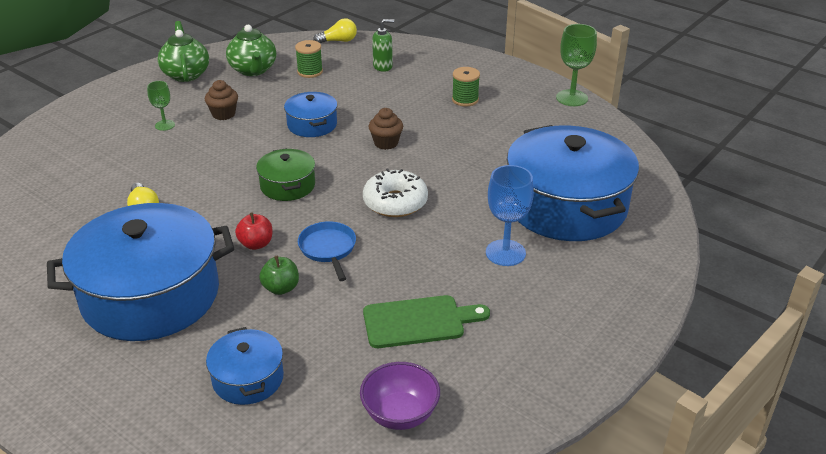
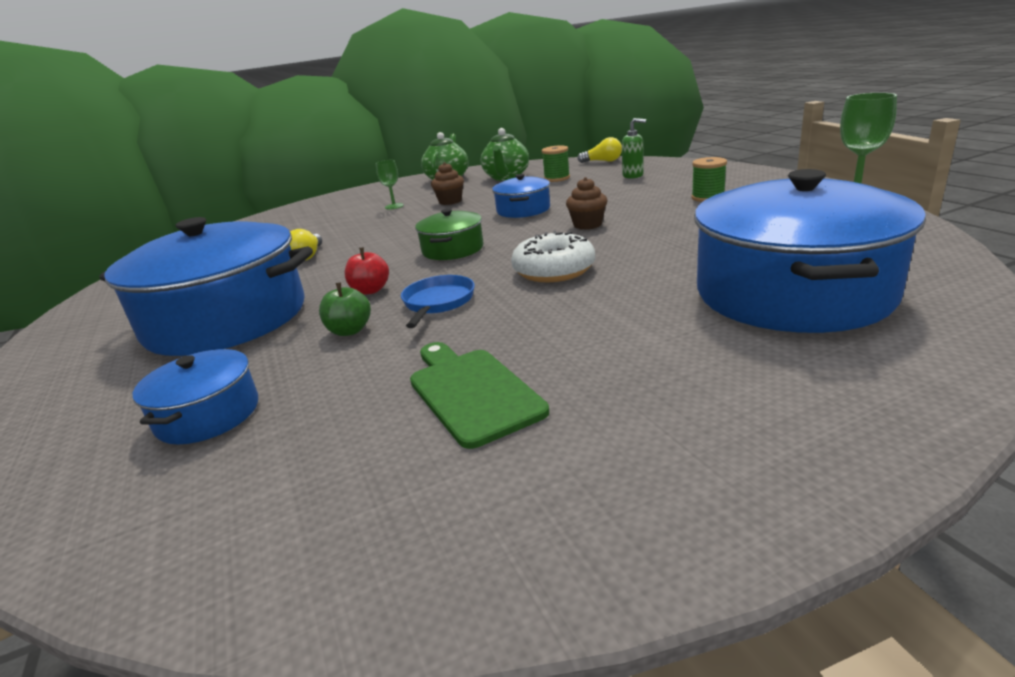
camera: 30 degrees right, 10 degrees down
(400, 414) = (327, 512): purple bowl -> none
(419, 321) = (472, 392): green cutting board -> green cutting board turned 135 degrees counterclockwise
(505, 253) = (662, 332): blue goblet -> none

